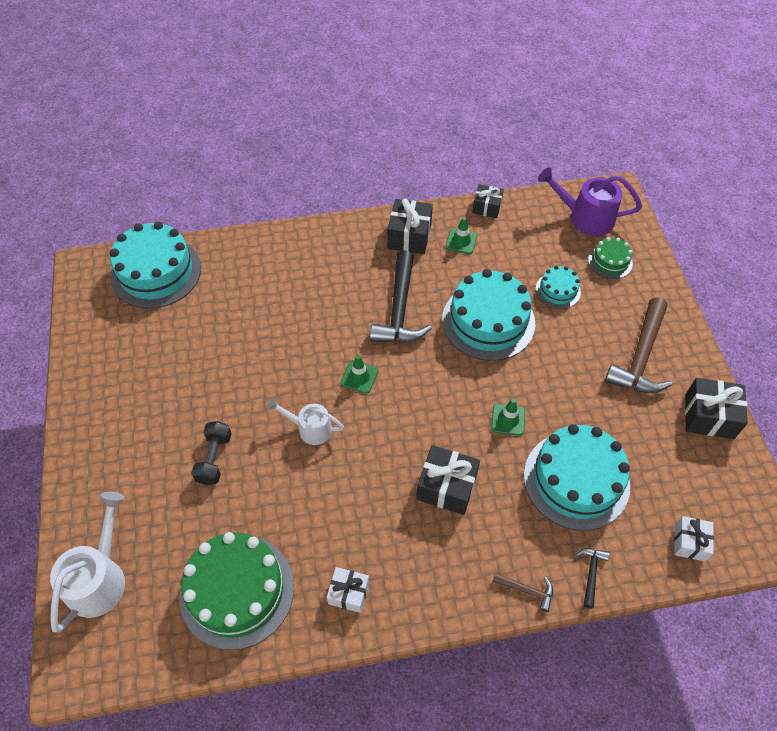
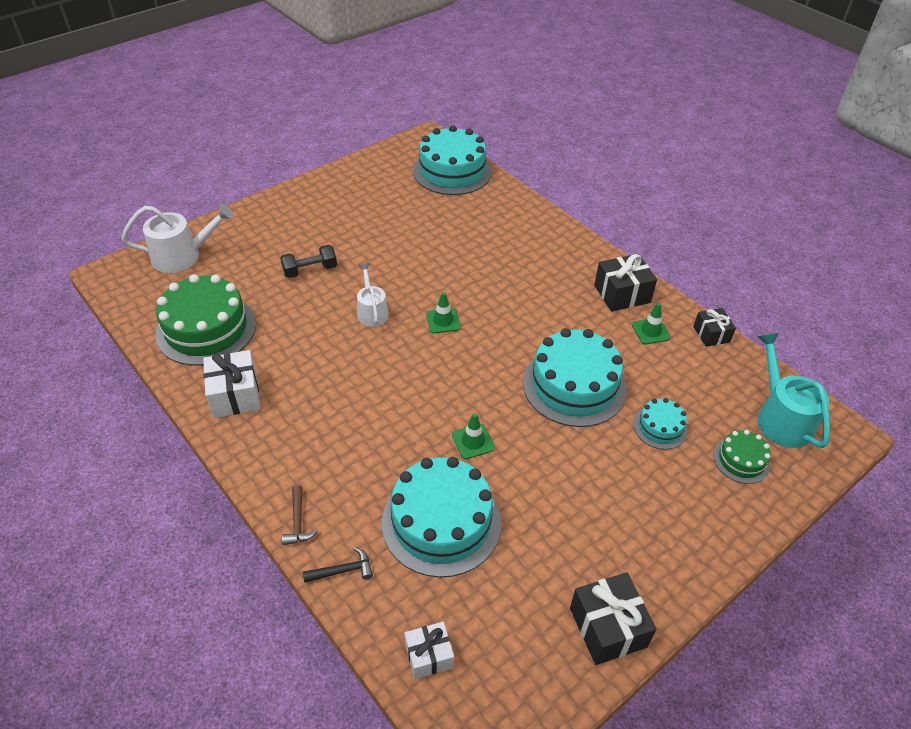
camera: 60 degrees right, 10 degrees down
(348, 593) = (235, 395): white gift -> white gift, size x1.57
(399, 310) = (534, 319): black hammer -> none
(446, 487) = (371, 422): black gift -> none
(586, 217) = (781, 418): purple watering can -> turquoise watering can
(640, 357) = (636, 531): brown hammer -> none

